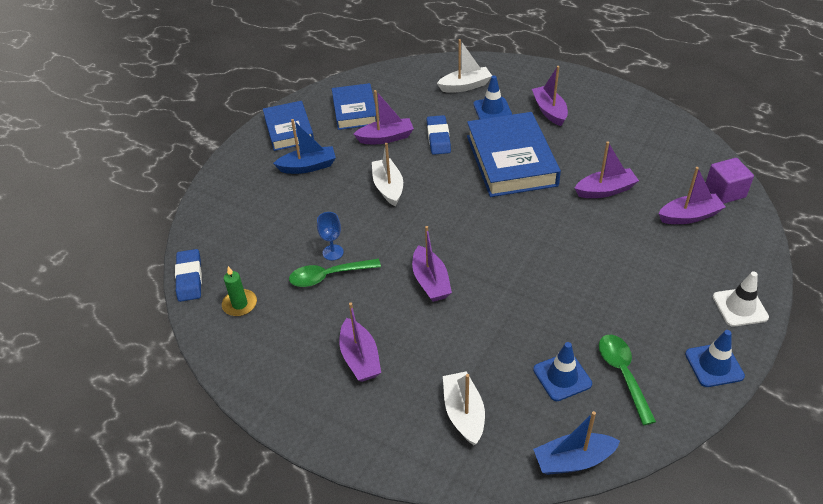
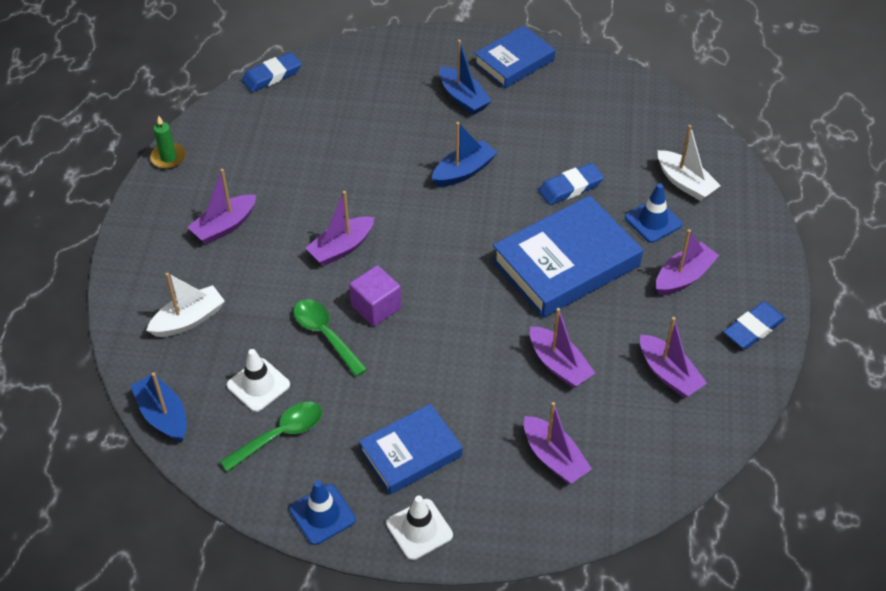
camera: 65 degrees right, 5 degrees up
(240, 304) = (255, 121): green candle -> green candle (168, 158)
(328, 276) = (315, 169): green spoon -> green spoon (325, 335)
(333, 252) = (348, 161): blue goblet -> none
(354, 110) = (578, 101): blue book -> blue book (410, 453)
(386, 138) = (545, 143): purple boat -> purple boat (668, 374)
(388, 187) = (463, 171): white boat -> blue boat
(562, 377) = (258, 385): blue traffic cone -> white traffic cone
(606, 96) = (753, 328): none -> blue eraser
(725, 192) = (620, 489): purple cube -> purple cube (376, 307)

